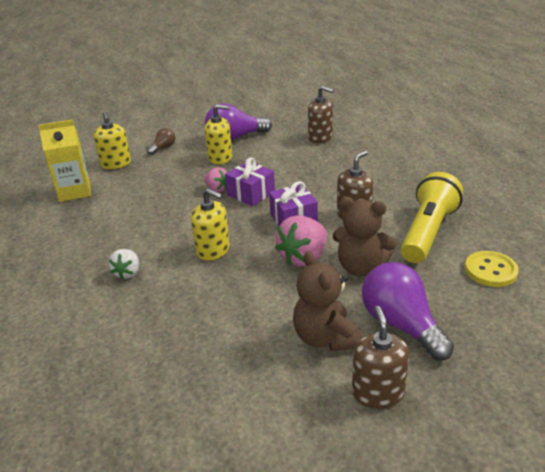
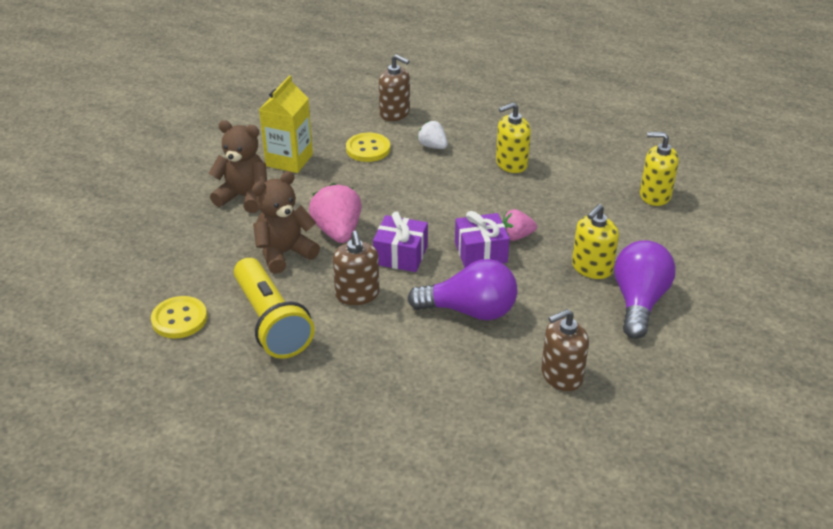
camera: 125 degrees right, 5 degrees up
(75, 191) = (612, 156): yellow carton -> yellow carton (289, 160)
(163, 148) = (667, 238): brown light bulb -> none
(166, 307) = (368, 149): none -> yellow button
(213, 250) = (410, 193): yellow soap dispenser -> yellow soap dispenser (511, 163)
(377, 392) = (177, 192): brown soap dispenser -> brown soap dispenser (395, 113)
(401, 324) = (205, 234): purple light bulb -> purple light bulb (470, 311)

